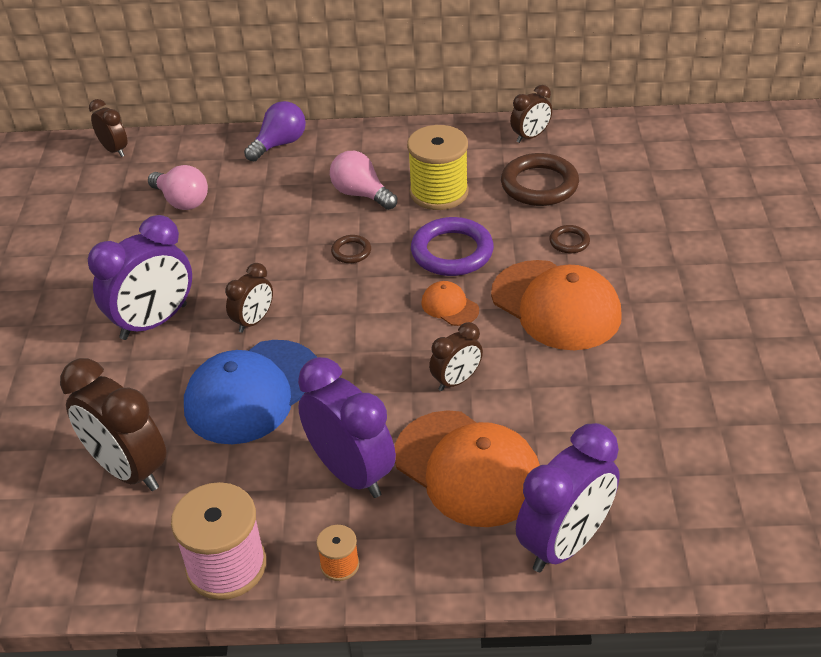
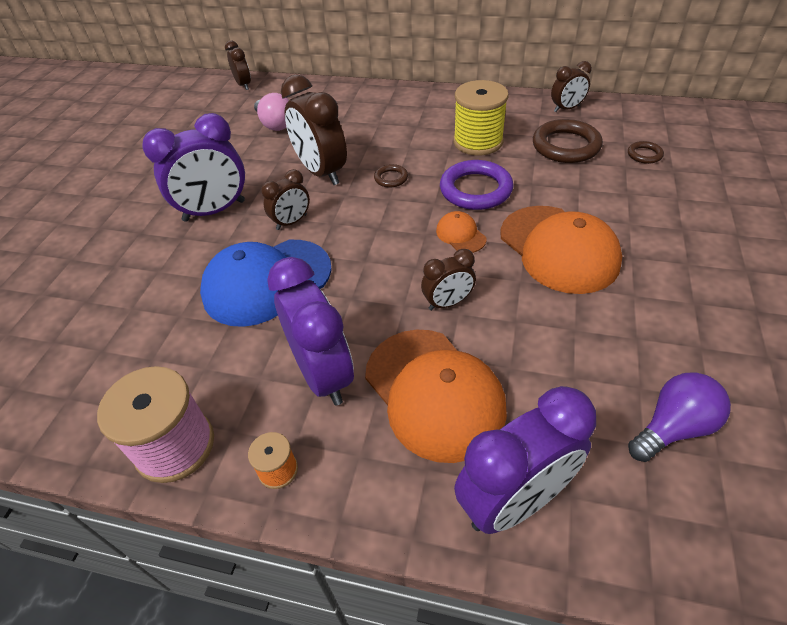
camera: 15 degrees right, 5 degrees up
(129, 470) = (137, 332): brown clock -> brown clock (321, 172)
(279, 144) = (363, 93): purple light bulb -> purple light bulb (673, 427)
(361, 194) = (414, 136): pink light bulb -> none
(569, 242) = (583, 195): brown ring -> brown ring (644, 155)

